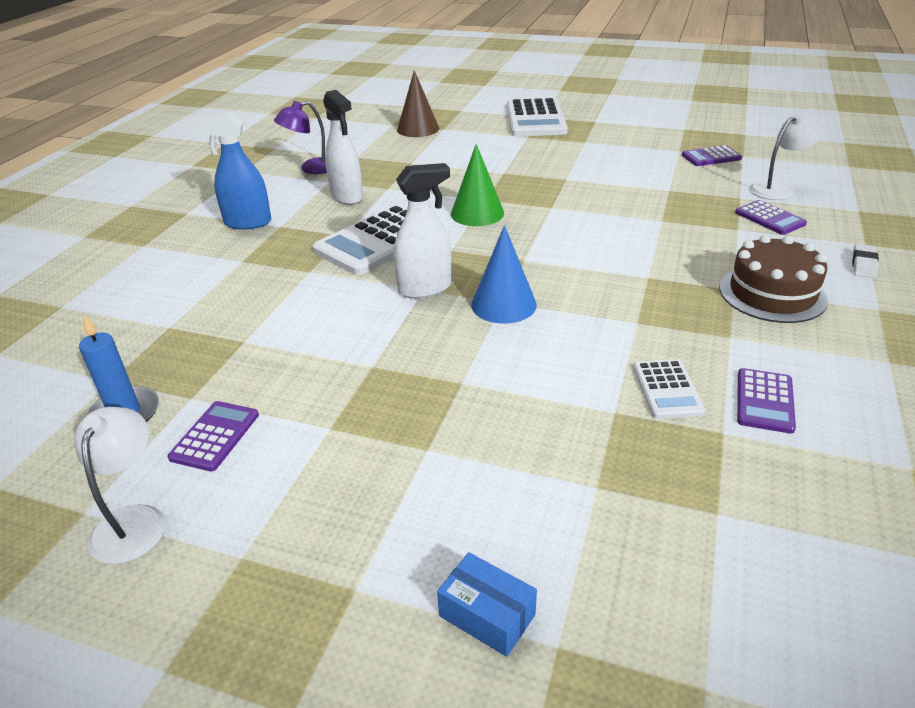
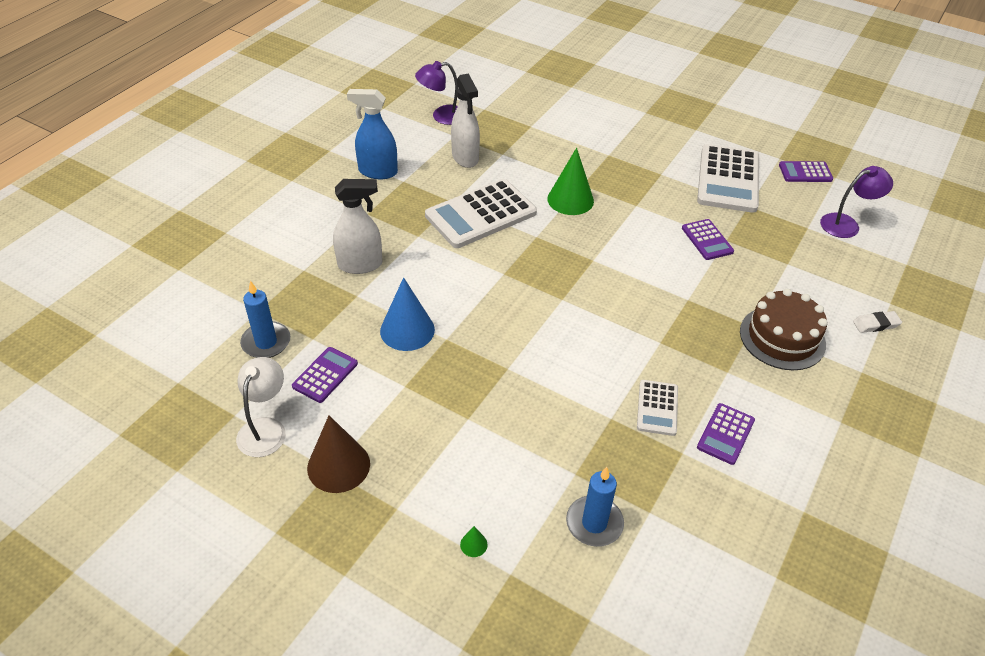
camera: 10 degrees right, 10 degrees up
(418, 129) = (548, 82): brown cone -> brown cone (338, 466)
(425, 288) = (505, 273): white spray bottle -> white spray bottle (360, 265)
(487, 615) = (473, 544): blue box -> green cone
(503, 304) = (561, 302): blue cone -> blue cone (407, 330)
(535, 119) = (661, 90): white calculator -> white calculator (728, 179)
(650, 544) = (594, 523): none -> blue candle
(770, 218) = (822, 257): purple calculator -> purple calculator (707, 240)
(777, 189) = (846, 224): white lamp -> purple lamp
(863, 264) = (876, 324): white eraser -> white eraser turned 45 degrees clockwise

